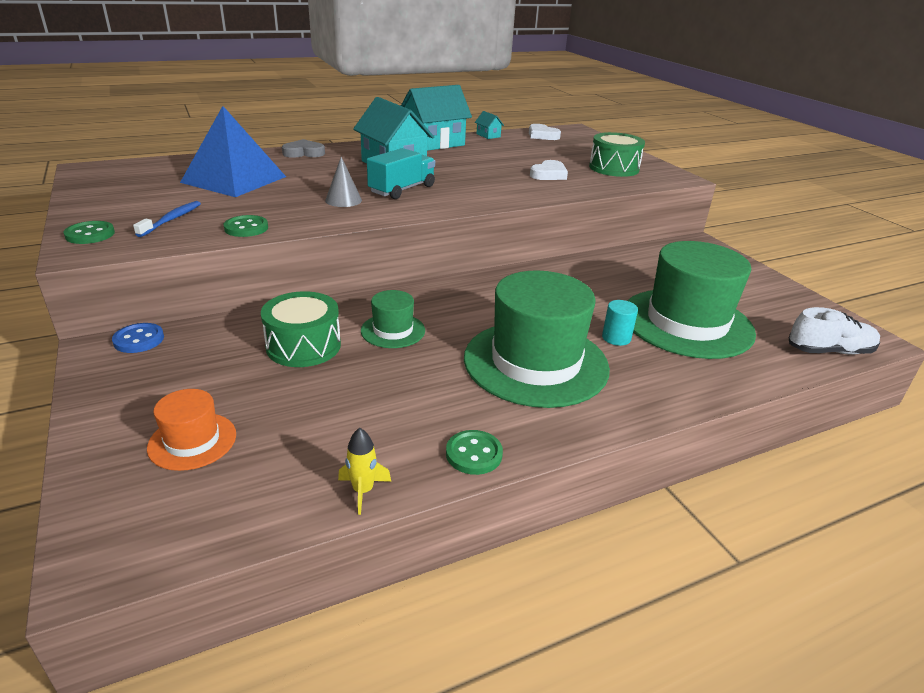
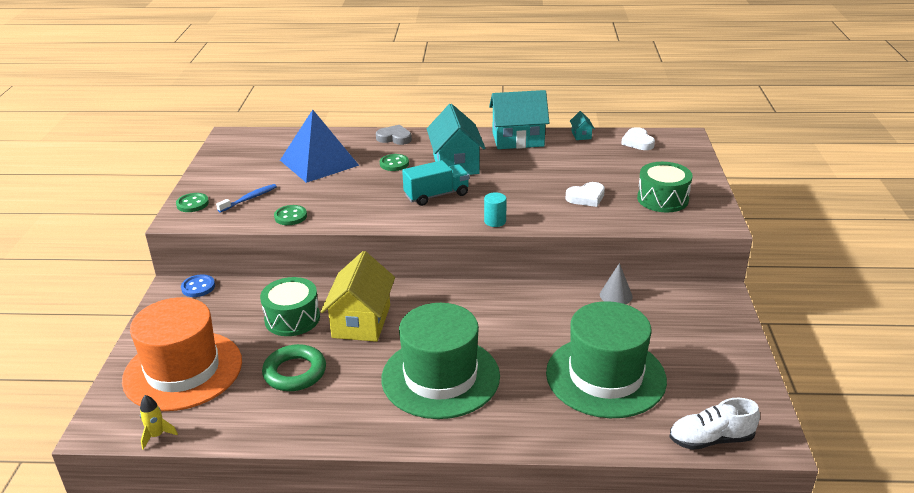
camera: 30 degrees right, 0 degrees up
(192, 441) = (183, 370): orange hat -> orange hat, size x2.13
(343, 200) = (381, 199): grey cone -> grey cone (616, 295)
(359, 402) = (295, 372): none -> green ring
(363, 491) = (250, 434): yellow rocket -> yellow rocket (157, 435)
(393, 330) = (361, 321): green hat -> yellow house
(474, 454) = (334, 432): green button -> green button (394, 164)
(616, 338) = (527, 373): turquoise cylinder -> turquoise cylinder (495, 221)
(829, 351) = (711, 439): white shoe -> white shoe turned 150 degrees clockwise

